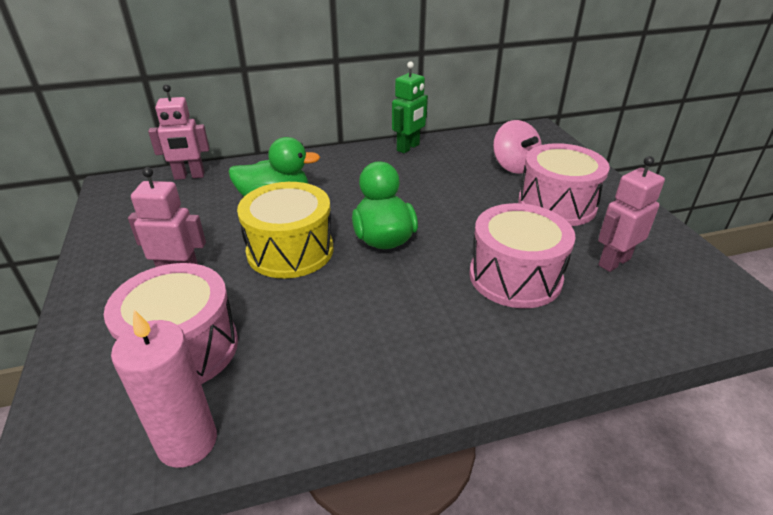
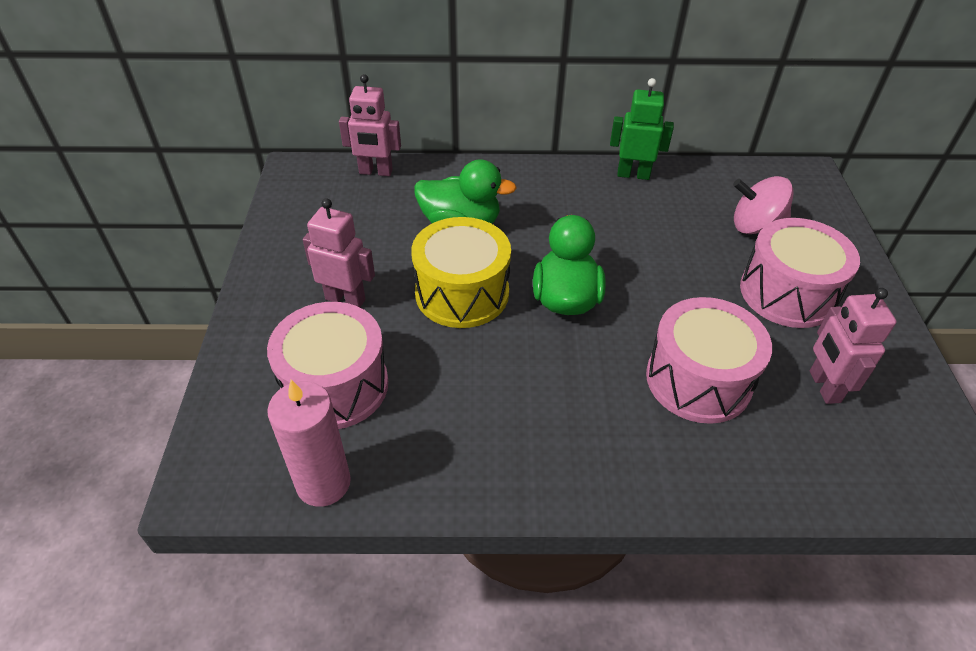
camera: 15 degrees right, 10 degrees up
(408, 147) = (633, 174): green robot -> green robot turned 135 degrees counterclockwise
(514, 166) = (755, 226): pink spinning top -> pink spinning top turned 105 degrees clockwise
(614, 262) = (824, 386): pink robot -> pink robot turned 75 degrees counterclockwise

